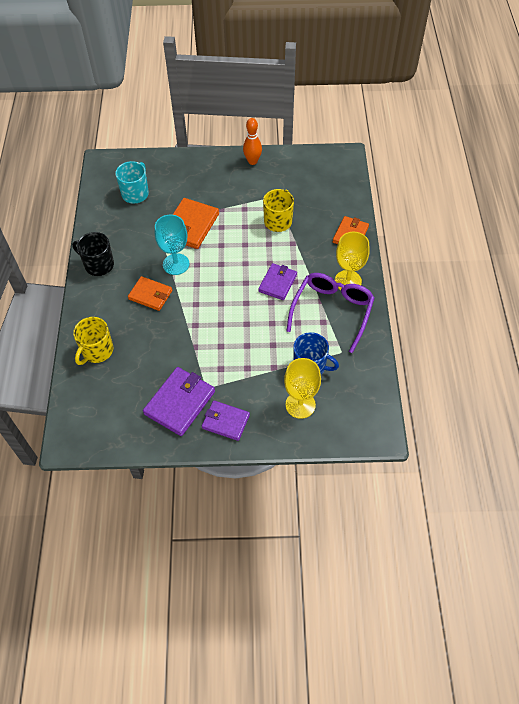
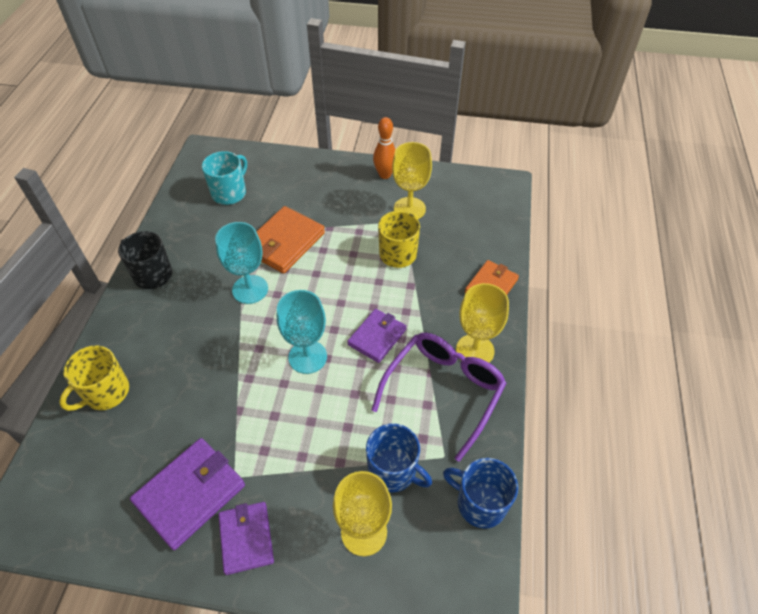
camera: 10 degrees right, 5 degrees down
(150, 295) = (203, 325): orange wallet -> none
(225, 421) = (246, 538): purple wallet -> purple wallet turned 45 degrees clockwise
(232, 304) = (307, 357): none -> turquoise goblet
(278, 186) = (409, 209): none -> yellow goblet
(370, 375) = (480, 503): none -> blue mug

